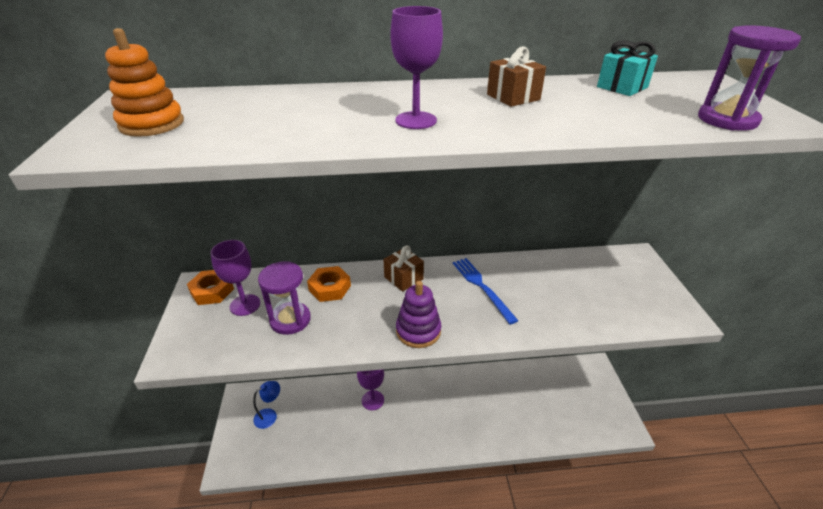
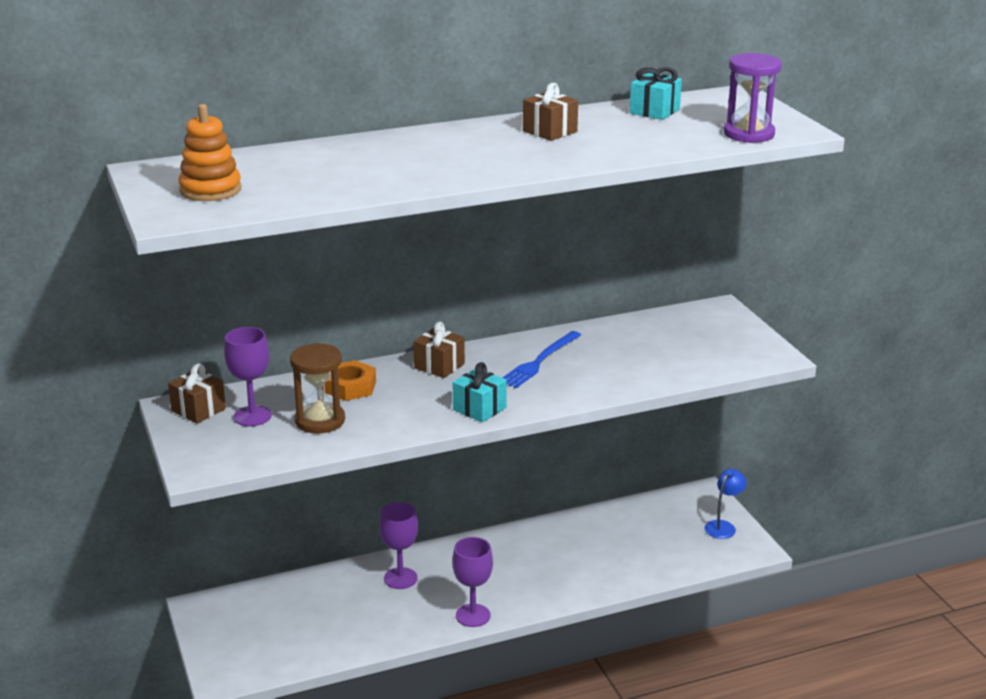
camera: 15 degrees left, 10 degrees down
(212, 291) = (198, 410): orange nut -> brown gift
(270, 415) = (255, 619): blue lamp -> blue lamp (723, 526)
(290, 320) = (320, 421): purple hourglass -> brown hourglass
(416, 120) = (467, 162): purple goblet -> purple goblet (473, 615)
(418, 331) = (479, 409): purple stacking toy -> turquoise gift
(482, 287) = (539, 361): blue fork -> blue fork turned 105 degrees counterclockwise

